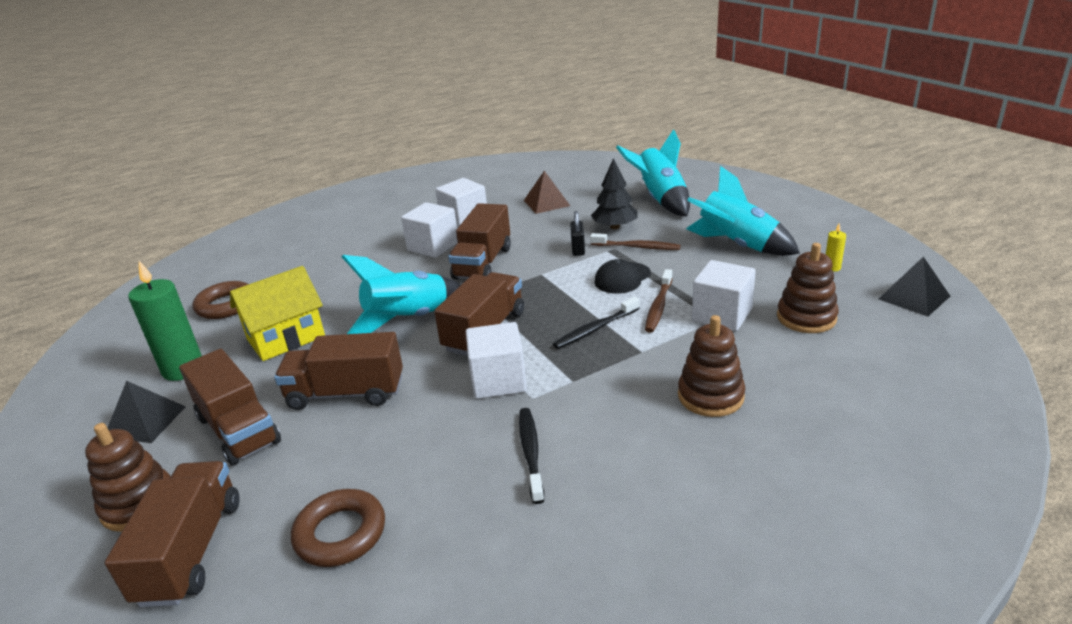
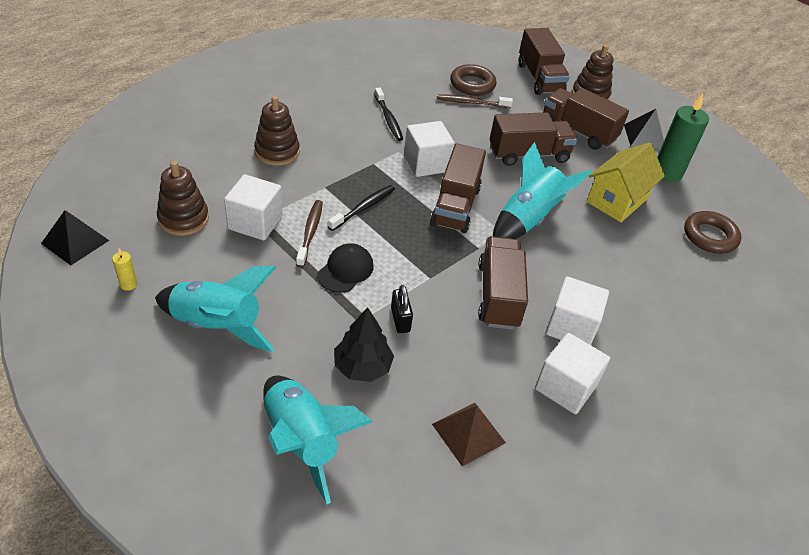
camera: 160 degrees right, 15 degrees up
(637, 247) = (332, 323): brown toothbrush -> brown toothbrush (471, 103)

